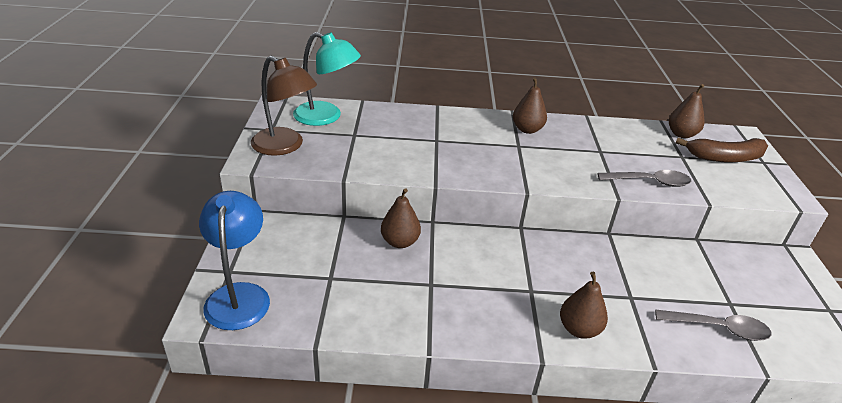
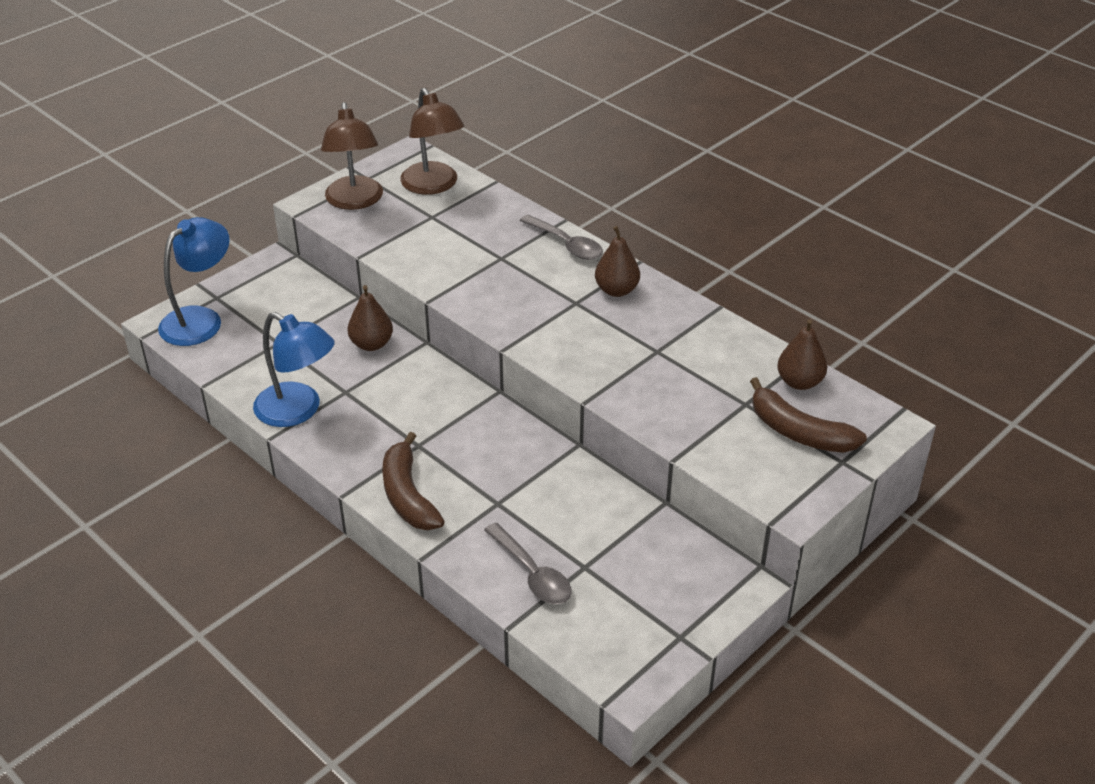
camera: 45 degrees right, 5 degrees up
(326, 117) = (433, 186): turquoise lamp -> brown lamp
(419, 319) = (298, 411): none -> blue lamp
(579, 329) = (408, 495): brown pear -> brown banana
(649, 182) = (648, 407): grey spoon -> grey spoon (566, 244)

